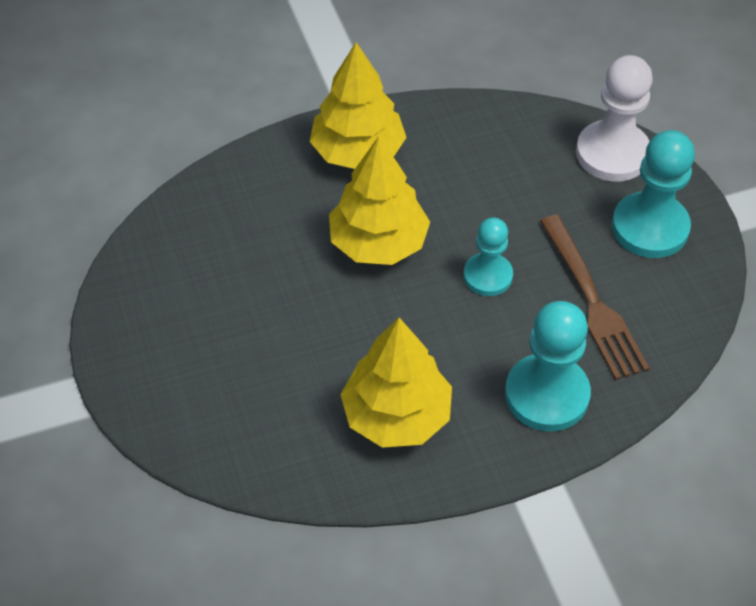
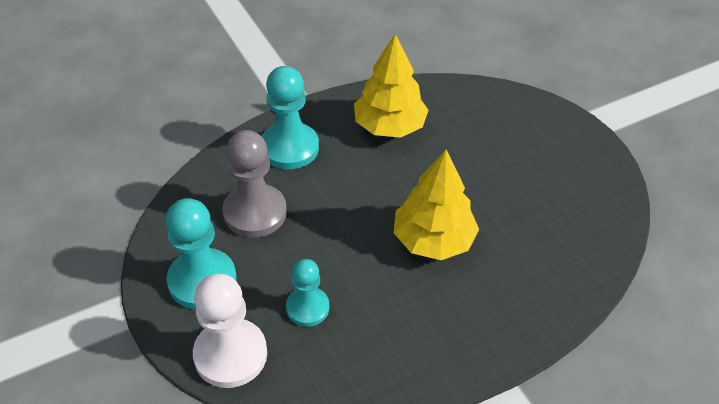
camera: 170 degrees right, 5 degrees down
(357, 152) = (477, 325): yellow tree -> none
(488, 276) = (339, 223): turquoise pawn -> turquoise pawn (307, 308)
(593, 302) = (255, 212): brown fork -> grey pawn

